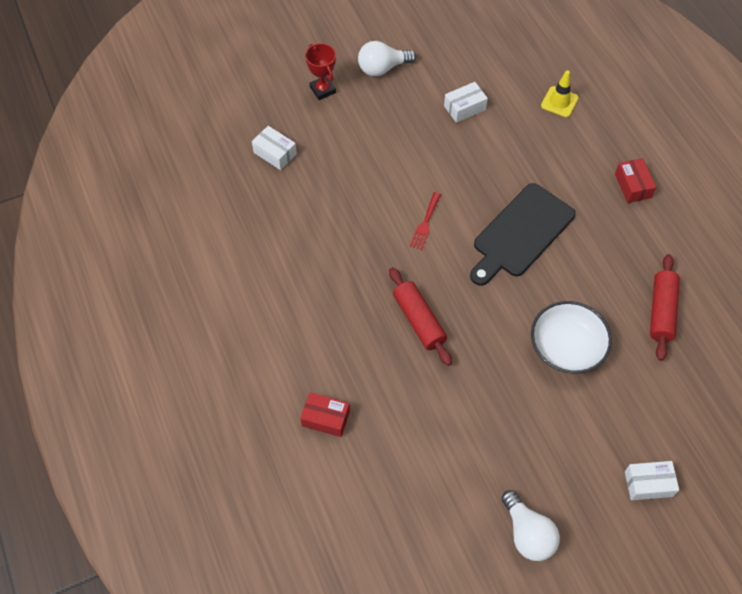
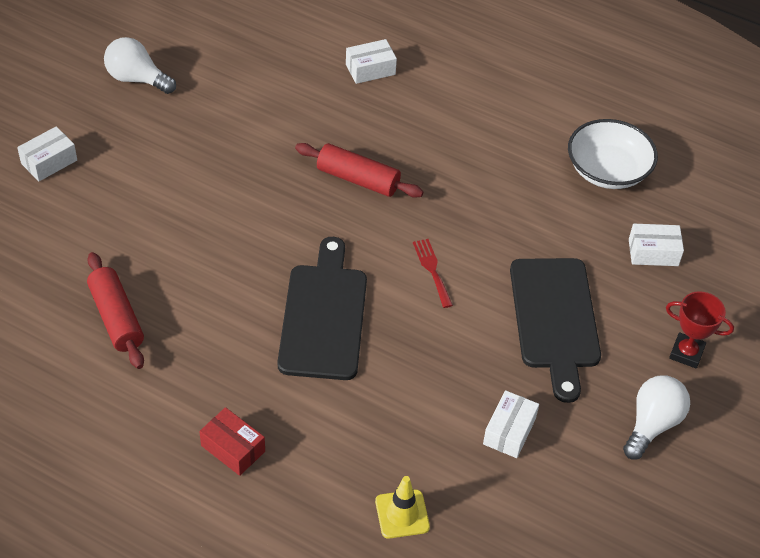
camera: 140 degrees right, 10 degrees down
(325, 418) = (370, 69): red box -> white box
(378, 150) = (554, 319): none -> black cutting board
(566, 347) = (196, 231): white bowl -> white bowl (607, 170)

